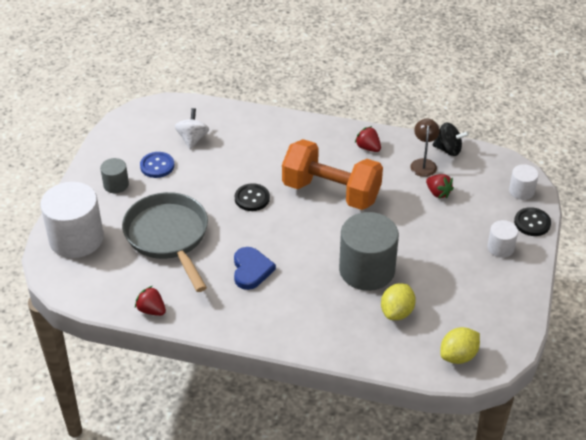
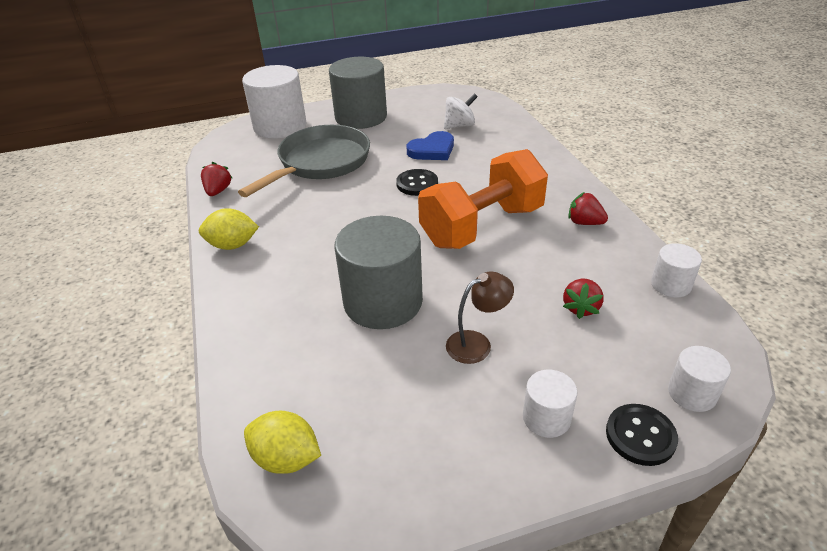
camera: 60 degrees right, 5 degrees down
(116, 184) = (361, 117): grey cylinder -> grey cylinder, size x2.04
(157, 166) = (405, 124): blue button -> none
(251, 270) = (314, 223): blue heart -> blue heart (432, 150)
(331, 192) = (482, 226): orange dumbbell -> orange dumbbell turned 60 degrees clockwise
(368, 148) = (584, 222): red strawberry -> red strawberry turned 75 degrees counterclockwise
(397, 312) = (330, 357): yellow lemon -> yellow lemon (232, 245)
(423, 163) = (616, 274): brown lamp -> brown lamp (477, 343)
(448, 150) = (671, 285): black spinning top -> white cylinder

